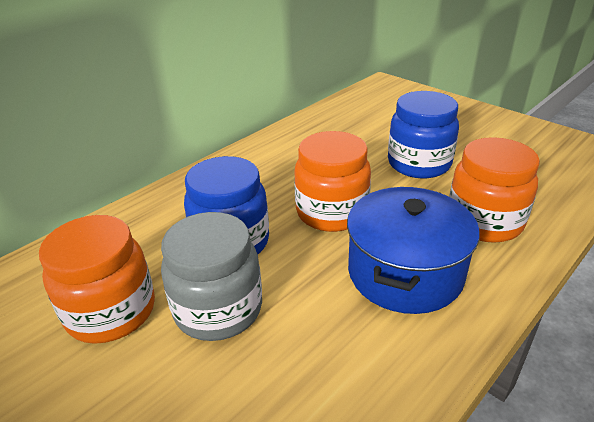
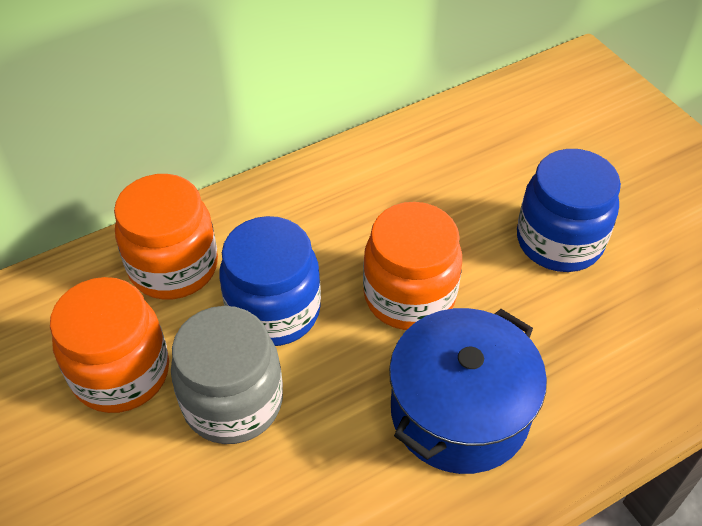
camera: 15 degrees right, 15 degrees up
(484, 222) = (595, 363): orange jar -> orange jar (174, 267)

